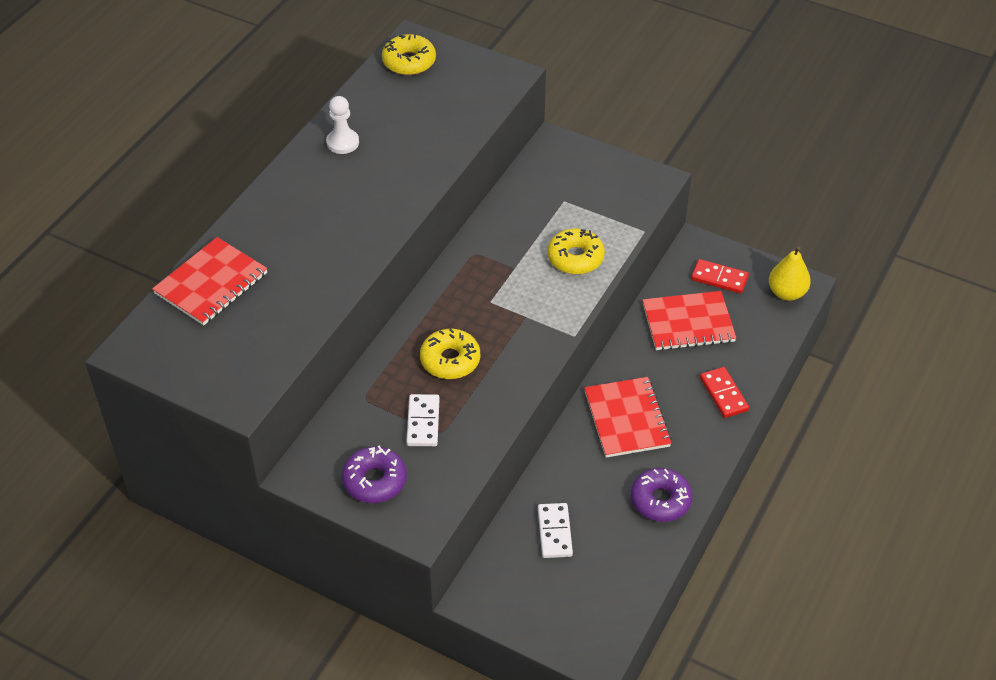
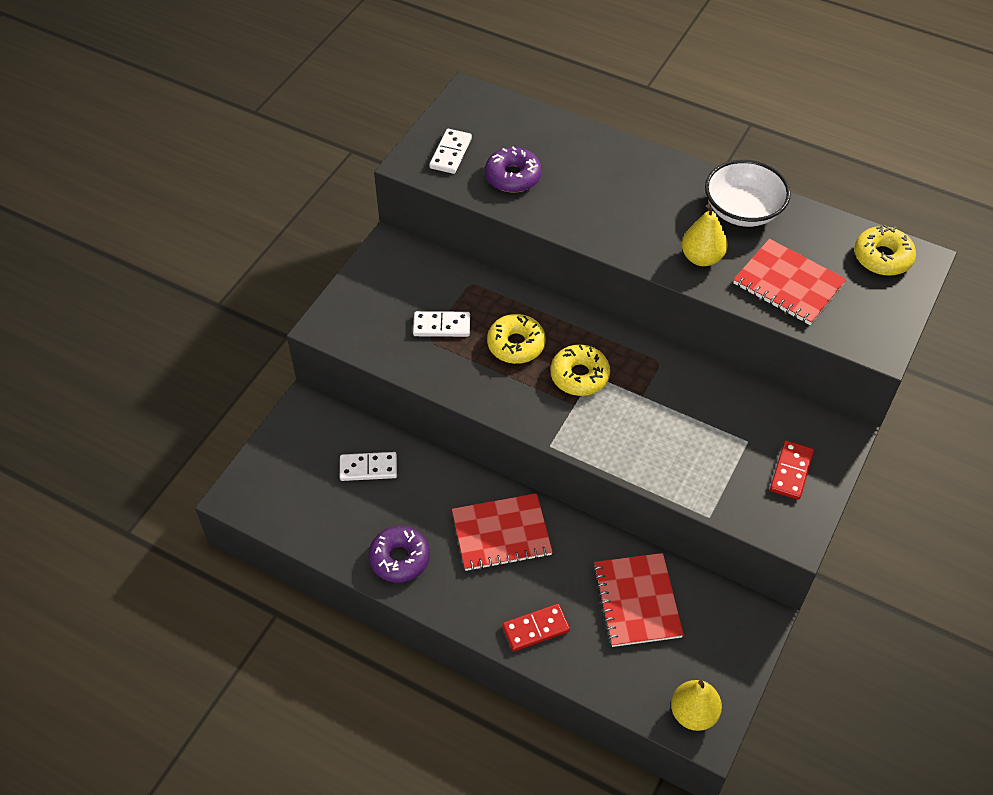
camera: 90 degrees right, 5 degrees up
(211, 283) = (545, 134): red notebook -> red notebook (788, 284)
(229, 365) = (451, 153): none -> white domino
(342, 142) = (742, 210): white pawn -> white bowl
(374, 481) = (378, 294): purple donut -> purple donut (513, 176)
(402, 174) = (701, 257): none -> yellow pear
(575, 258) = (661, 449): yellow donut -> yellow donut (579, 376)
(719, 278) = (709, 640): red domino -> red domino (791, 471)

